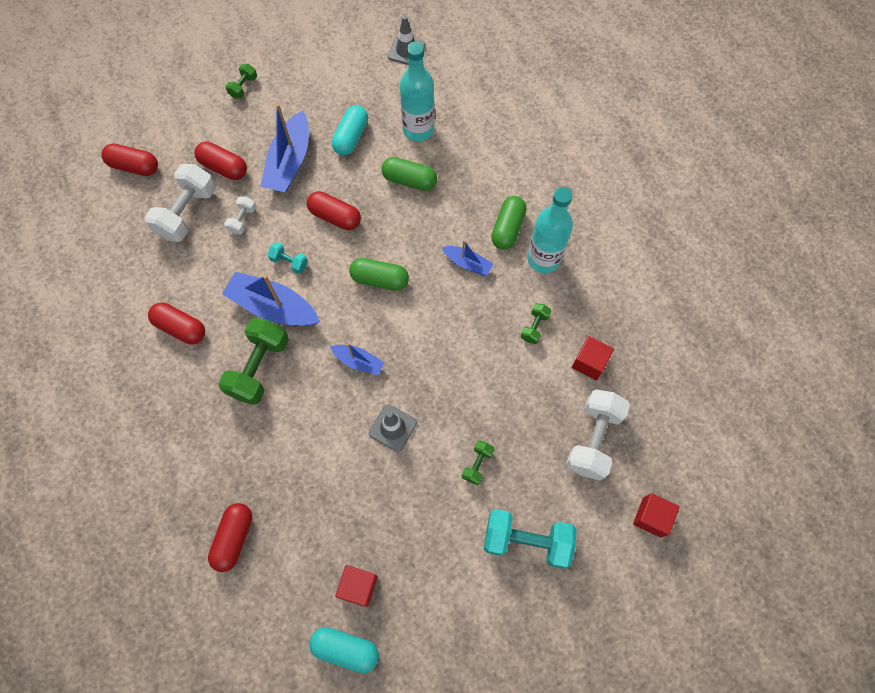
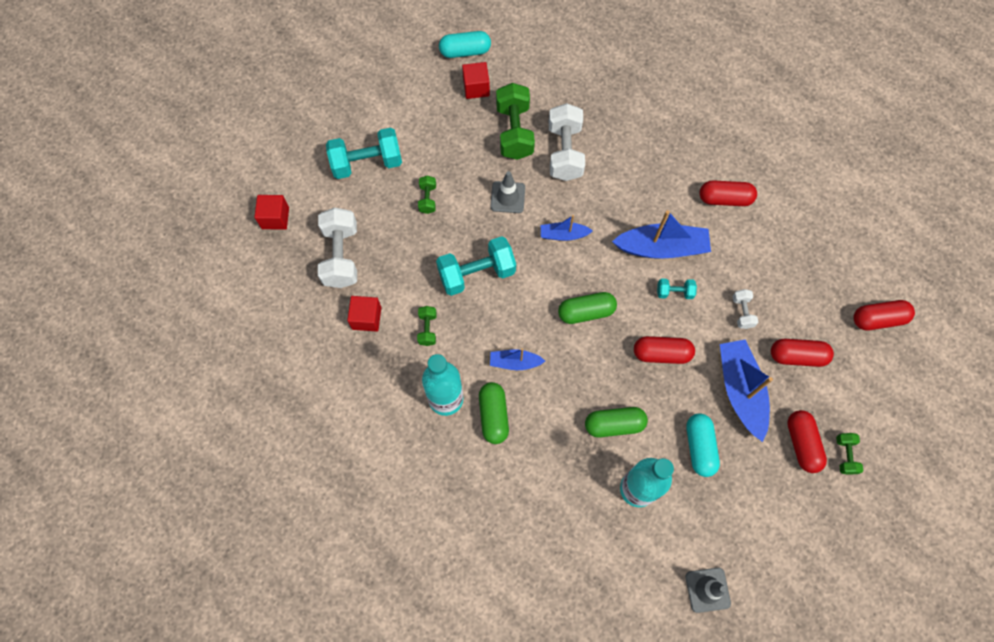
camera: 155 degrees right, 0 degrees up
(187, 212) = (795, 297): white dumbbell -> white dumbbell (564, 152)
(234, 538) = (580, 80): red capsule -> red capsule (801, 444)
(259, 367) = (640, 196): green dumbbell -> green dumbbell (514, 132)
(463, 360) = (476, 274): none -> turquoise dumbbell

